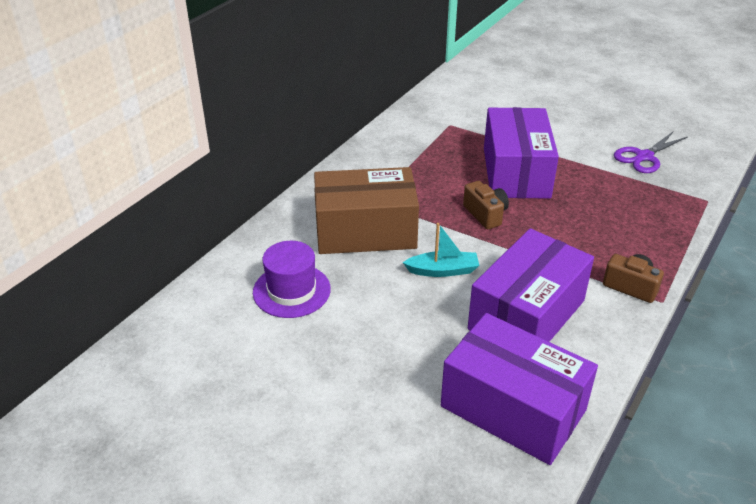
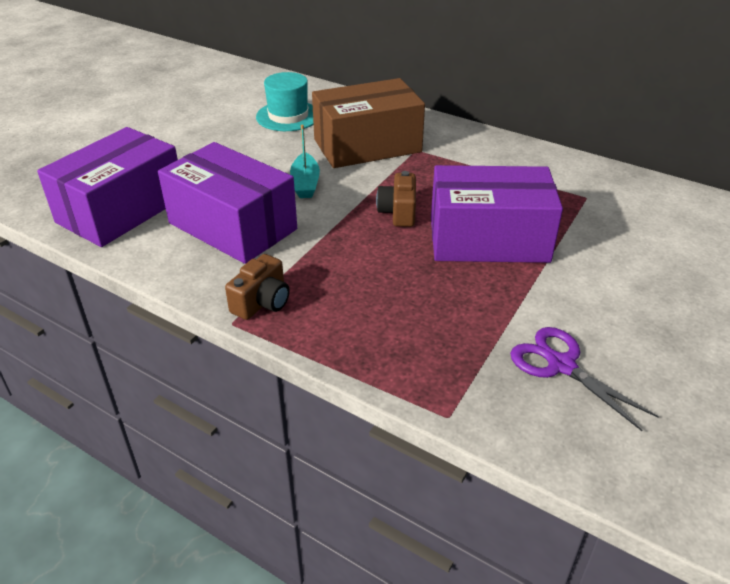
camera: 90 degrees right, 0 degrees up
(291, 291) = (288, 116): purple hat -> turquoise hat
(365, 231) = (367, 146): brown box -> brown box turned 75 degrees clockwise
(485, 214) = (398, 212): brown camera -> brown camera turned 120 degrees clockwise

